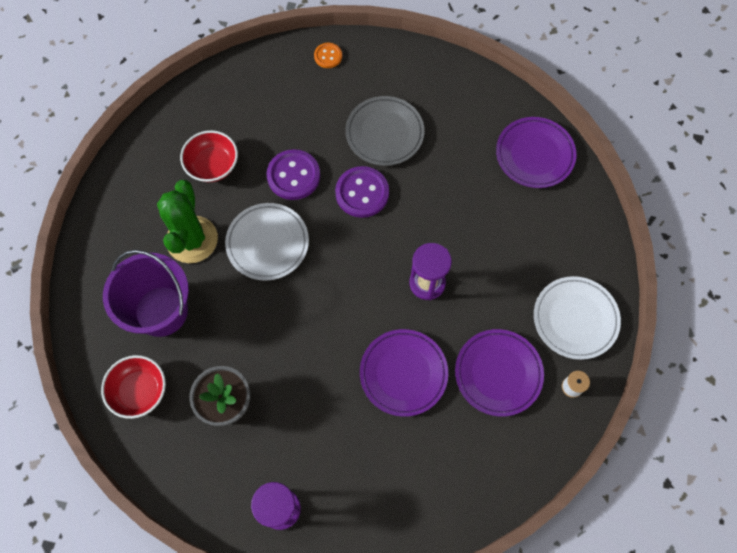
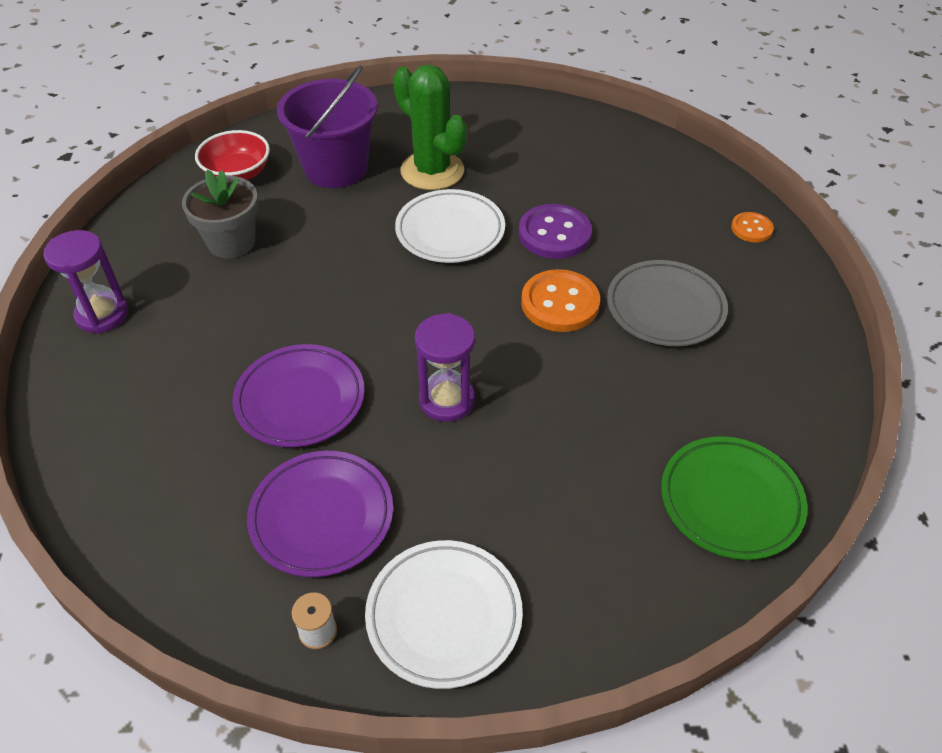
camera: 75 degrees right, 20 degrees down
(192, 239) = (432, 171): green cactus -> green cactus turned 60 degrees clockwise
(212, 165) = (536, 165): red bowl -> none
(362, 193) = (560, 303): purple button -> orange button
(534, 155) = (730, 501): purple plate -> green plate

